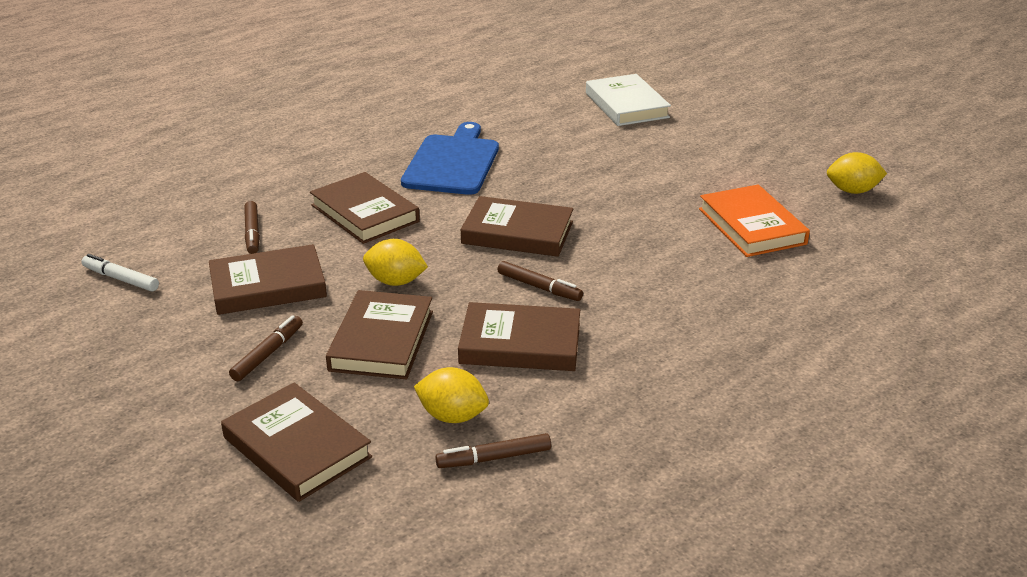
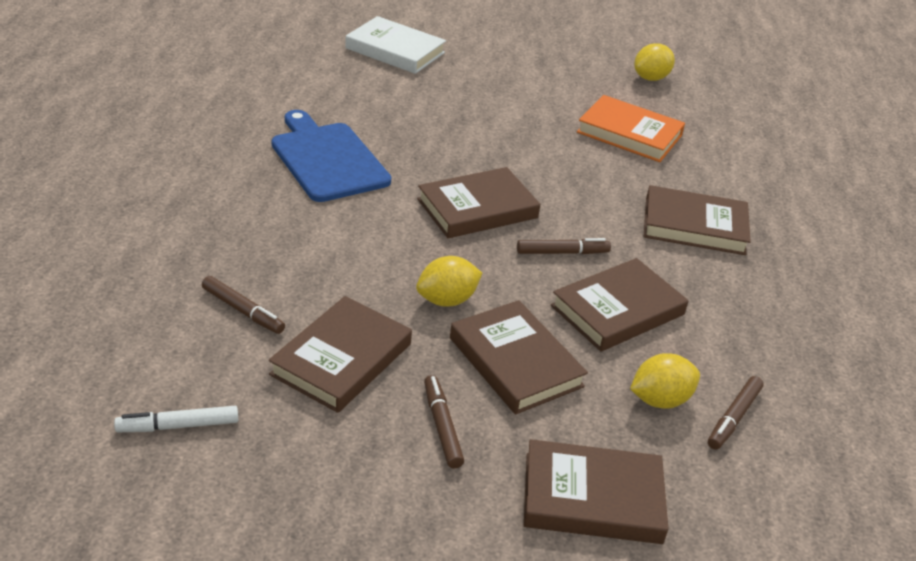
camera: 45 degrees left, 5 degrees up
(365, 213) = (322, 243): brown book -> brown book (694, 226)

